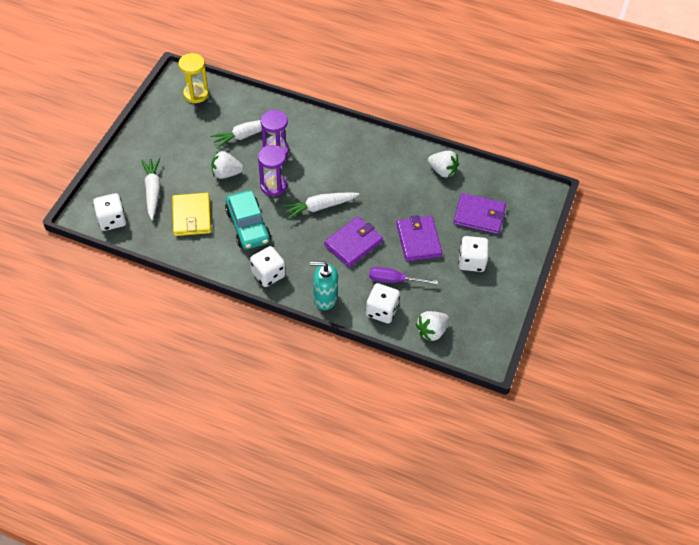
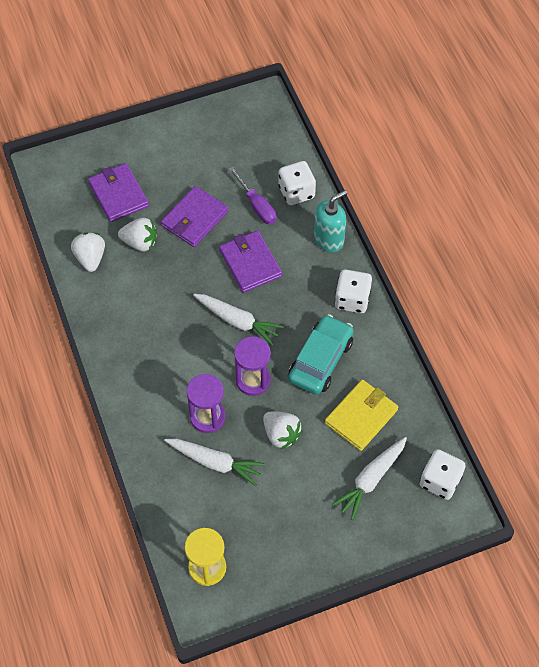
camera: 130 degrees left, 5 degrees up
(325, 298) = (329, 239): turquoise soap dispenser -> turquoise soap dispenser turned 90 degrees counterclockwise
(353, 243) = (250, 263): purple wallet -> purple wallet turned 60 degrees clockwise
(431, 331) = (278, 146): white strawberry -> white strawberry (140, 242)
(471, 261) = (178, 166): white dice -> none

